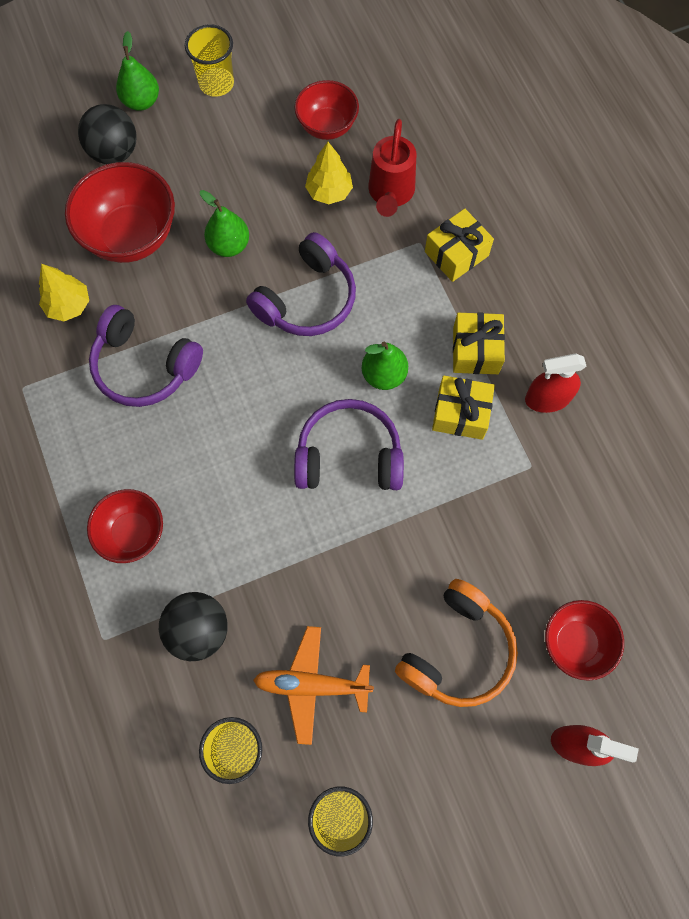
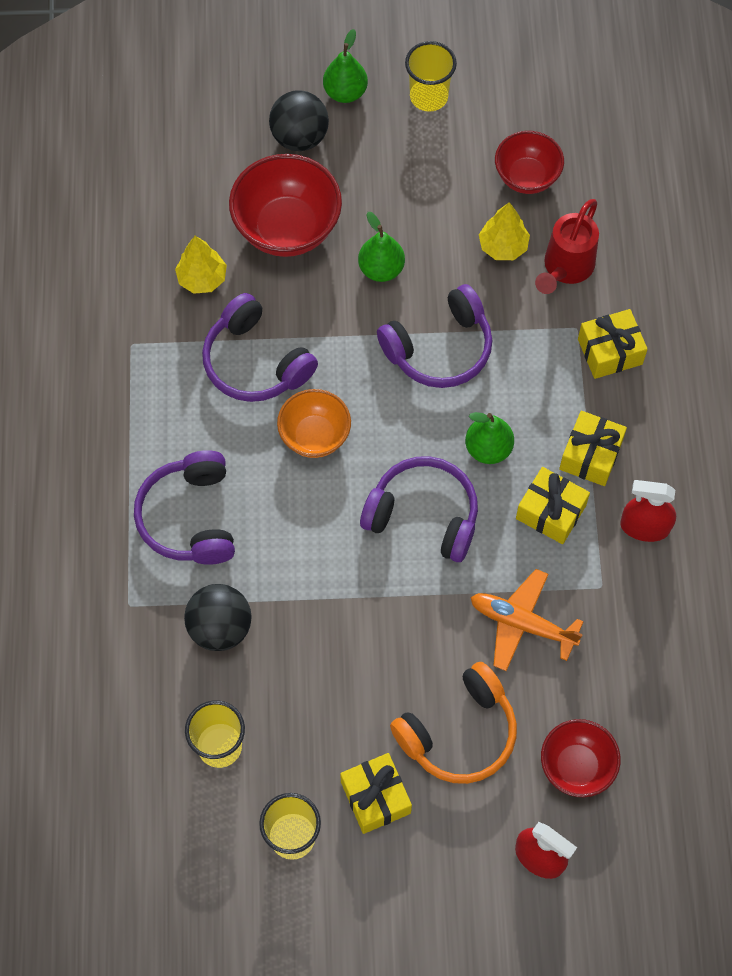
camera: 20 degrees right, 5 degrees down
(133, 533) = (189, 517): red bowl -> purple headphones
(223, 416) = (315, 436): none -> orange bowl
(311, 685) = (308, 714): orange plane -> orange plane (522, 623)
(404, 743) = (375, 797): none -> yellow gift

